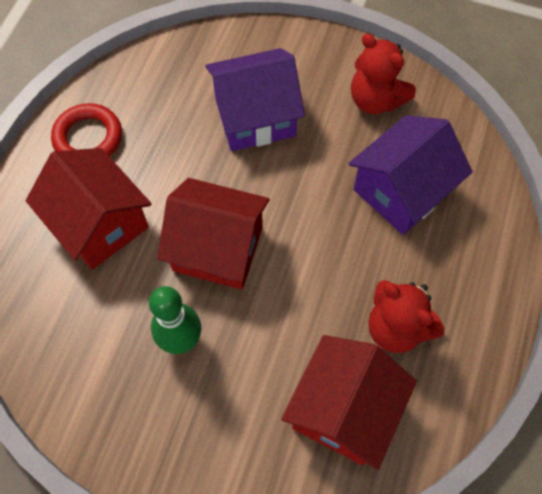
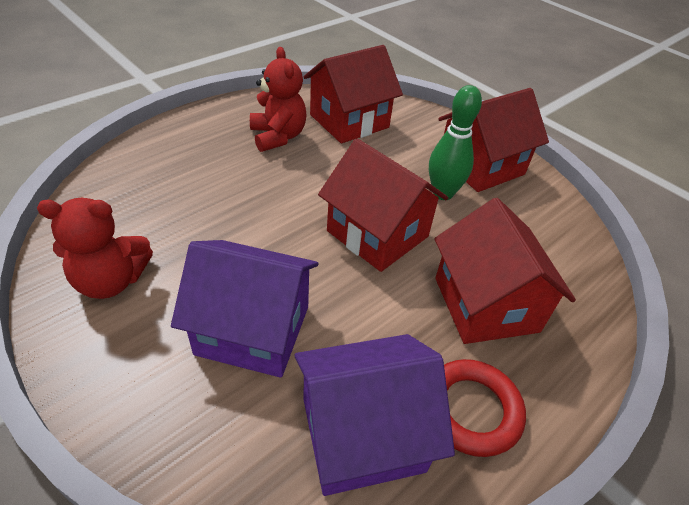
camera: 155 degrees left, 20 degrees down
(155, 417) = (481, 166): none -> red house
(376, 100) = (111, 281): red teddy bear -> red teddy bear turned 105 degrees clockwise
(401, 191) = (183, 200): purple house -> purple house (362, 434)

